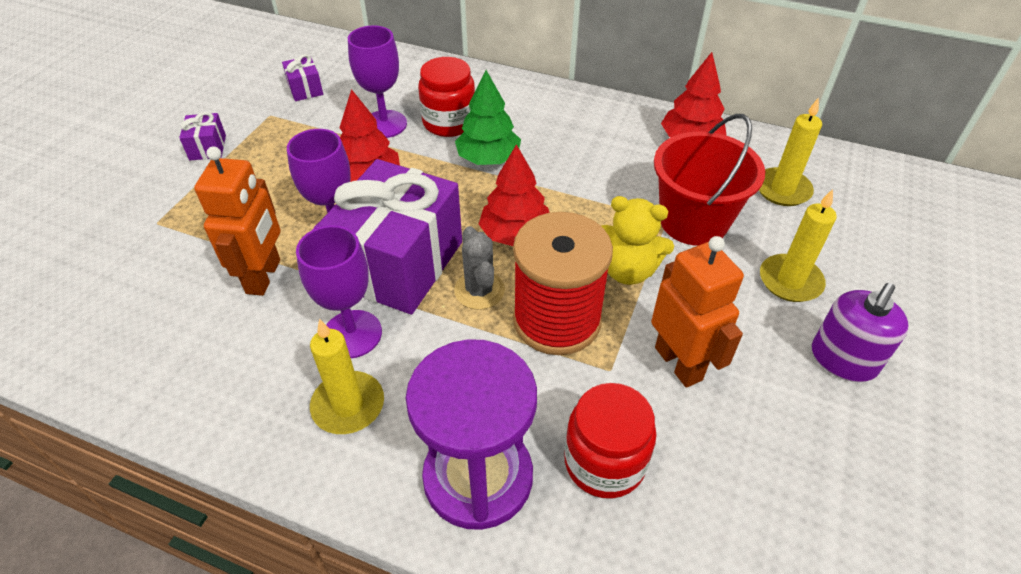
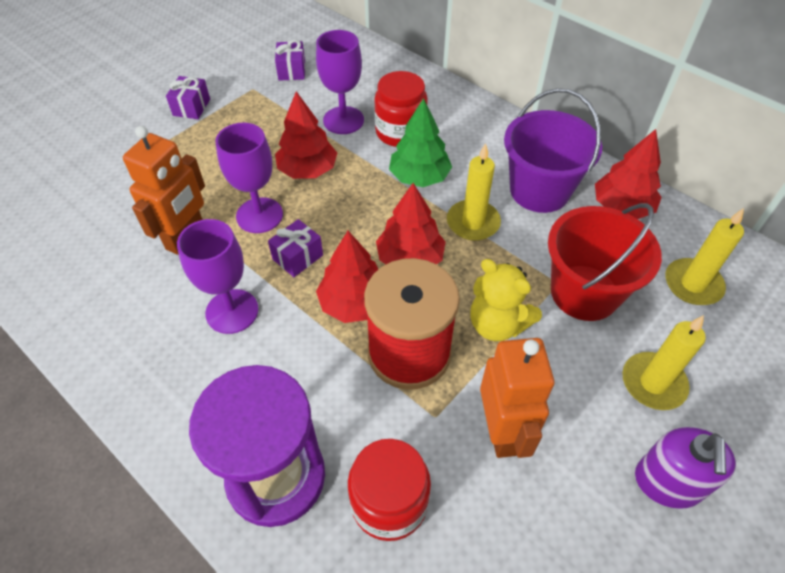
camera: 20 degrees right, 5 degrees up
(348, 405) = (201, 375): yellow candle -> yellow candle (473, 222)
(398, 263) = (297, 257): purple gift -> purple gift, size x0.41
(479, 290) = (354, 303): grey cactus -> red tree
(609, 144) = (539, 190): none -> purple bucket
(843, 360) = (668, 482): purple soap dispenser -> purple soap dispenser turned 45 degrees counterclockwise

